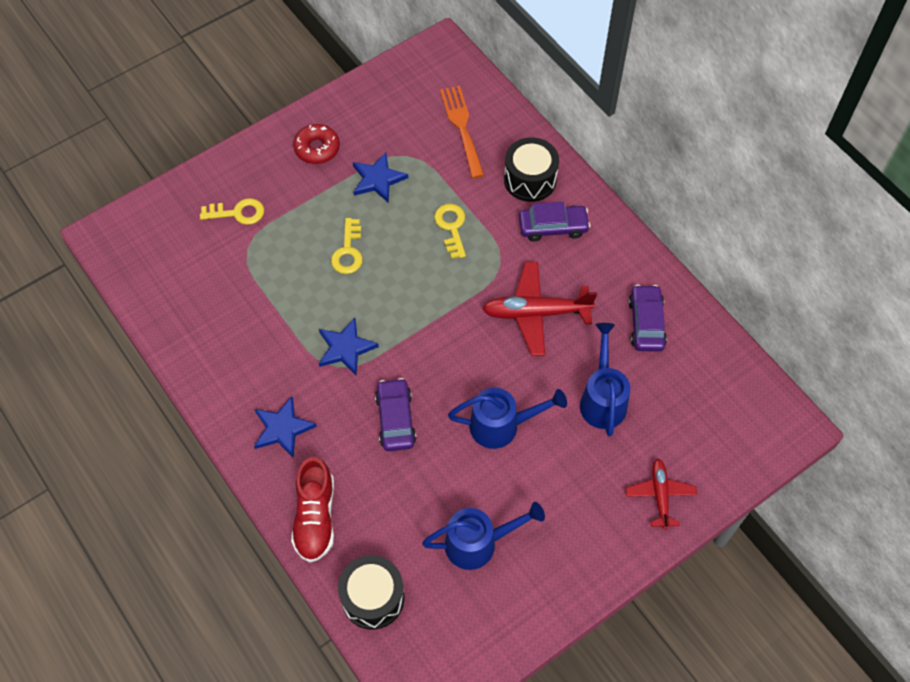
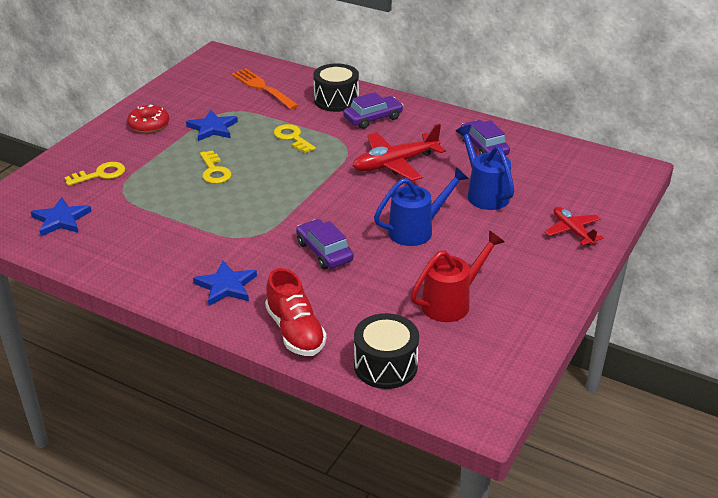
camera: 25 degrees left, 25 degrees down
(346, 348) = (250, 224): blue star -> blue star (61, 220)
(478, 543) = (451, 302): blue watering can -> red watering can

